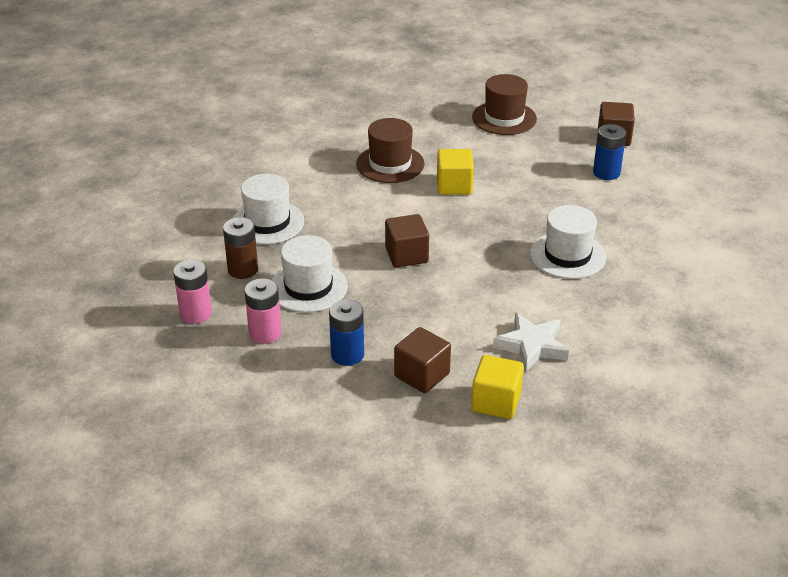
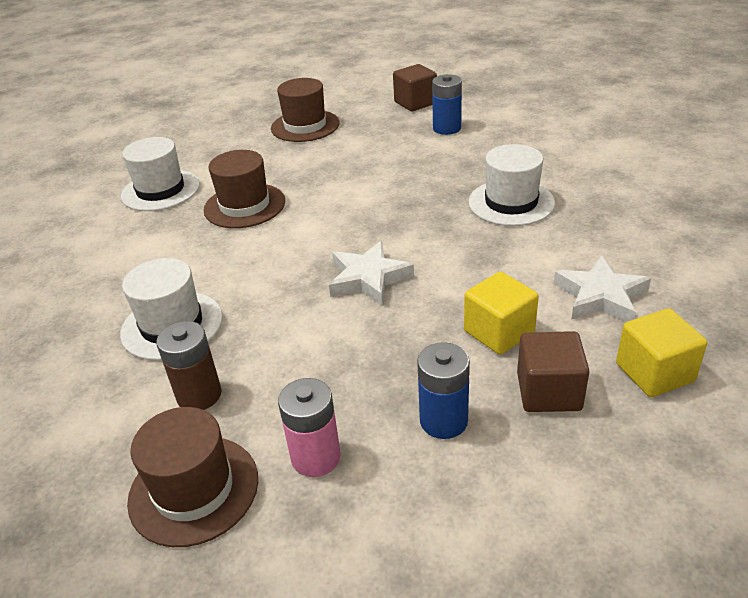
camera: 35 degrees left, 0 degrees up
(195, 313) = (194, 489): pink battery -> brown hat
(308, 287) = (304, 370): white hat -> white hat (160, 190)
(406, 255) = (368, 278): brown cube -> white star
(454, 186) = (332, 195): yellow cube -> yellow cube (499, 332)

